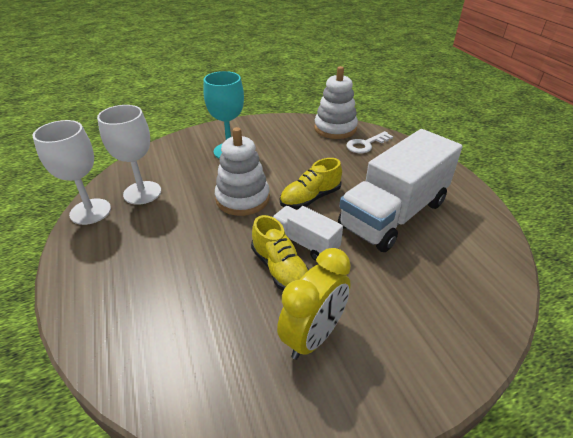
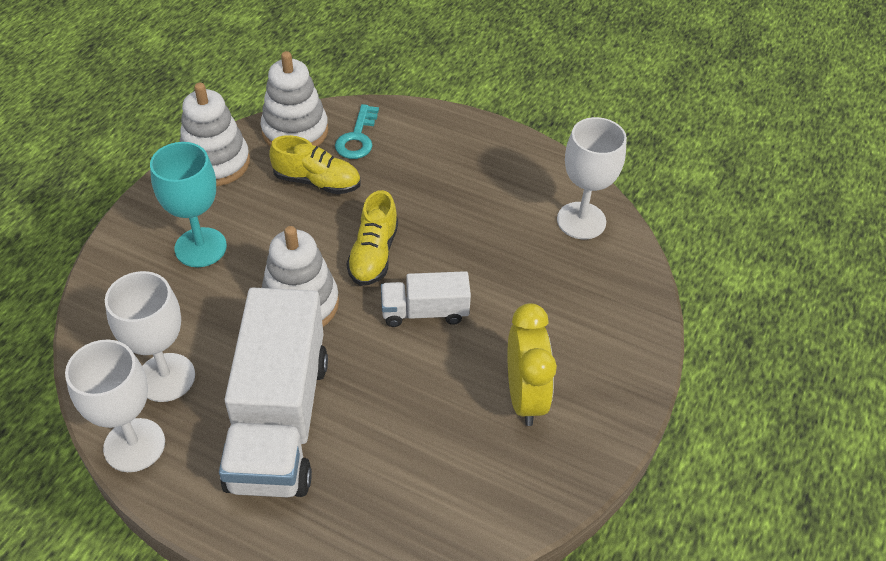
camera: 45 degrees left, 10 degrees up
(280, 124) = (215, 163): none -> white stacking toy
(280, 269) = (431, 356): yellow shoe -> yellow shoe (317, 182)
(366, 144) = (357, 137): white key -> turquoise key
(393, 214) = (474, 221): white truck -> white truck (279, 421)
(477, 255) = (581, 221): none -> white goblet

